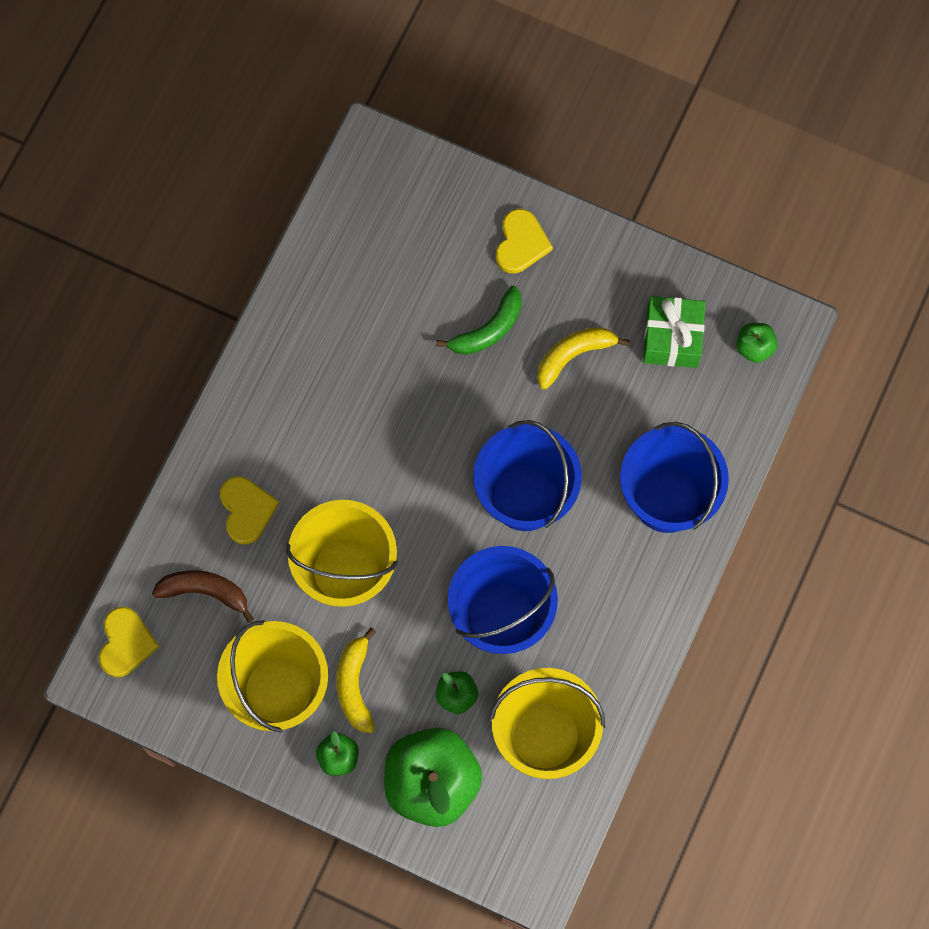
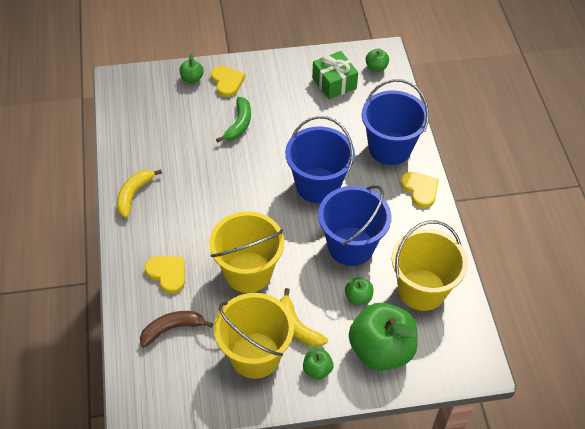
camera: 35 degrees left, 20 degrees down
(126, 643) = (141, 385): yellow heart -> yellow heart (420, 190)
(476, 207) = (192, 79): none -> green apple
(573, 355) = (291, 113): yellow banana -> yellow banana (134, 195)

